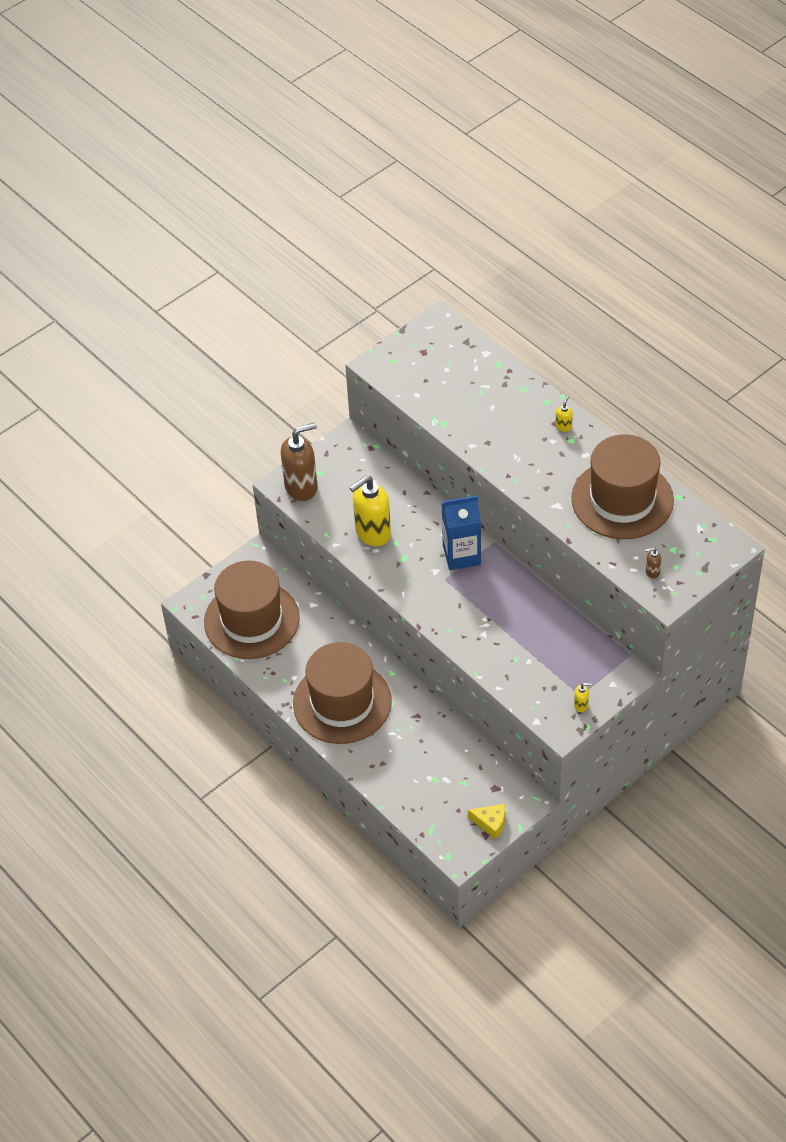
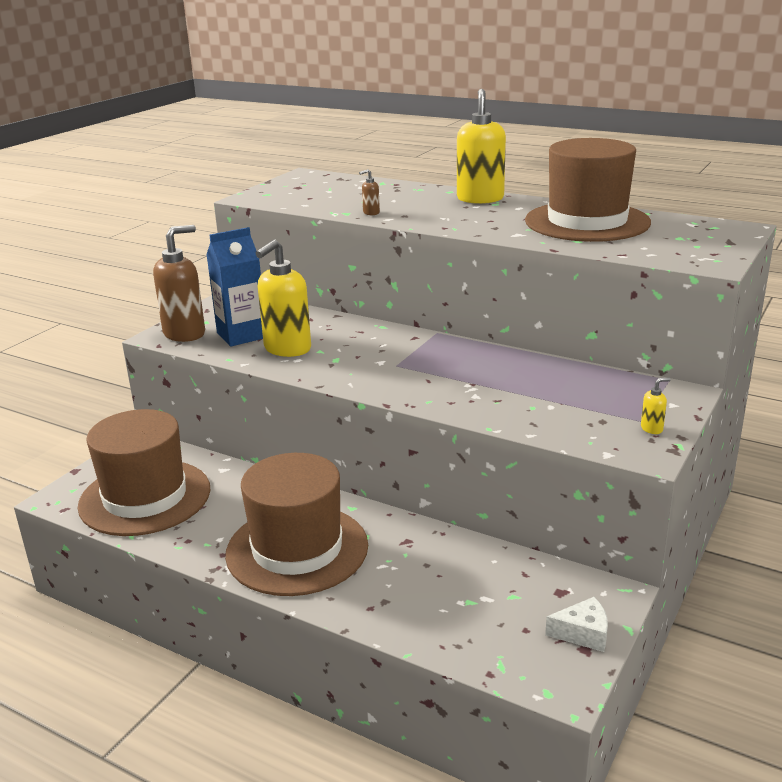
camera: 20 degrees left, 25 degrees down
(461, 555) = (405, 346): blue carton -> blue carton (242, 335)
(490, 823) = (583, 633): yellow cheese -> white cheese
(563, 426) = (480, 199): yellow soap dispenser -> yellow soap dispenser, size x2.46
(652, 572) = (675, 252): brown soap dispenser -> brown soap dispenser (371, 213)

